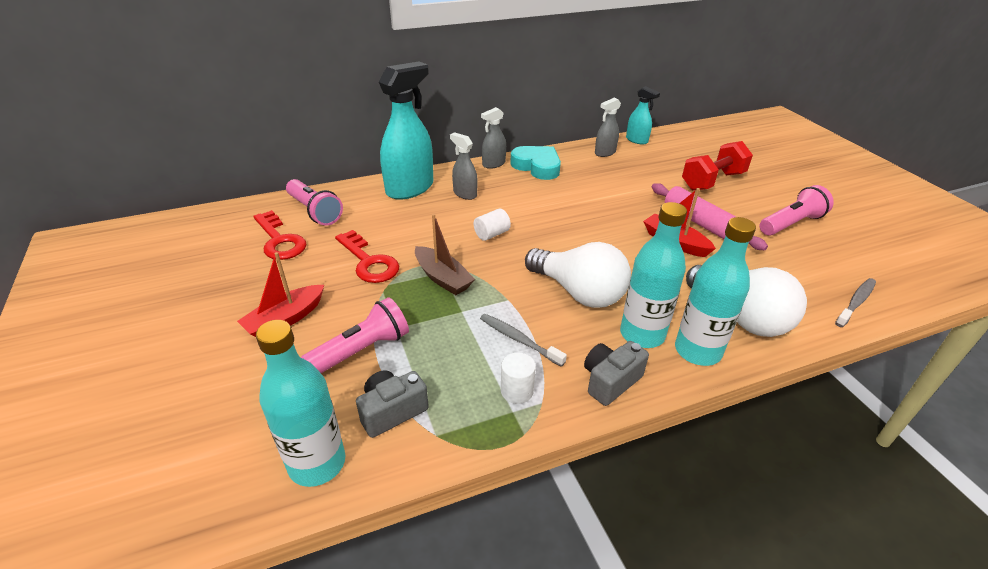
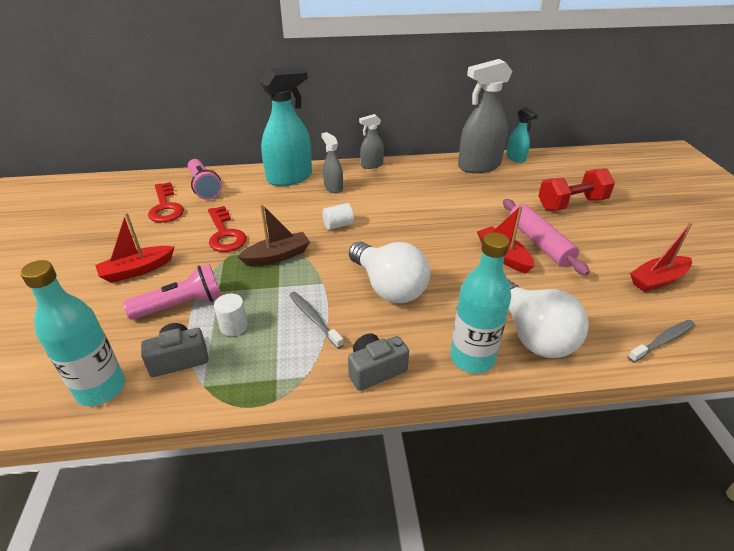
camera: 15 degrees right, 0 degrees up
(442, 278) = (277, 256): brown boat -> brown boat turned 90 degrees counterclockwise
(517, 391) = (289, 362): white cylinder -> white cylinder (234, 326)
(537, 166) = (409, 171): turquoise heart -> none
(605, 153) = (479, 166): grey spray bottle -> grey spray bottle, size x1.96
(642, 334) = (427, 334): turquoise bottle -> none
(791, 223) = (632, 254): pink flashlight -> none
(824, 245) = (657, 280): none -> red boat

